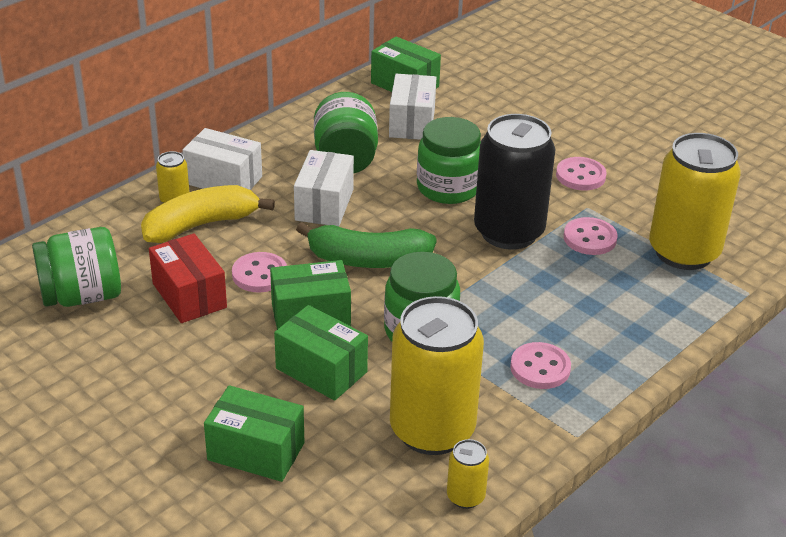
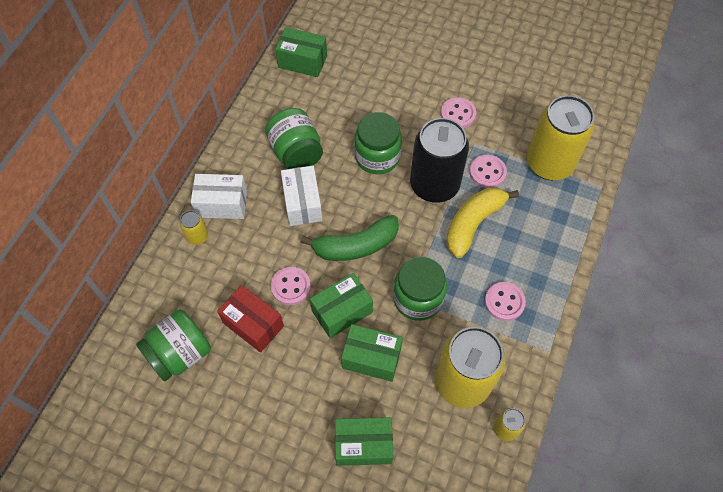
camera: 20 degrees left, 25 degrees up
(201, 225) = (228, 254): yellow banana -> yellow banana (473, 223)
(412, 123) = (325, 99): white box -> none

